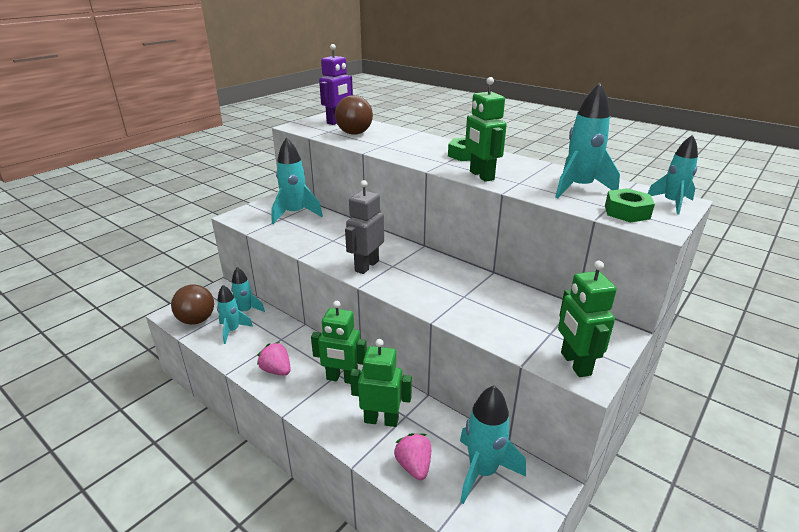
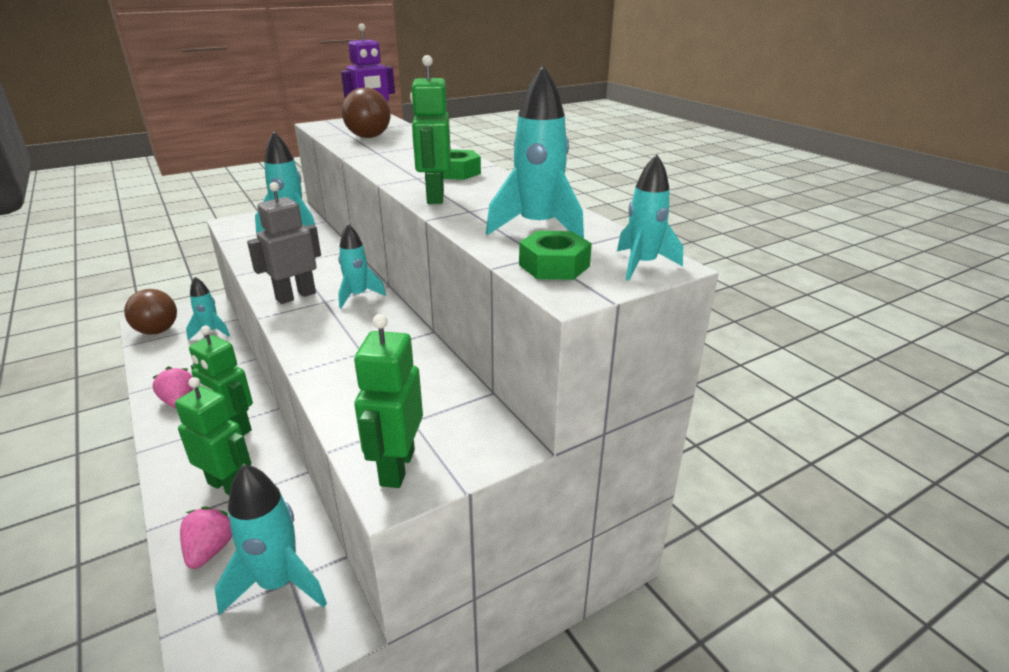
camera: 20 degrees right, 0 degrees up
(232, 331) = (179, 349): turquoise rocket -> turquoise rocket (358, 296)

